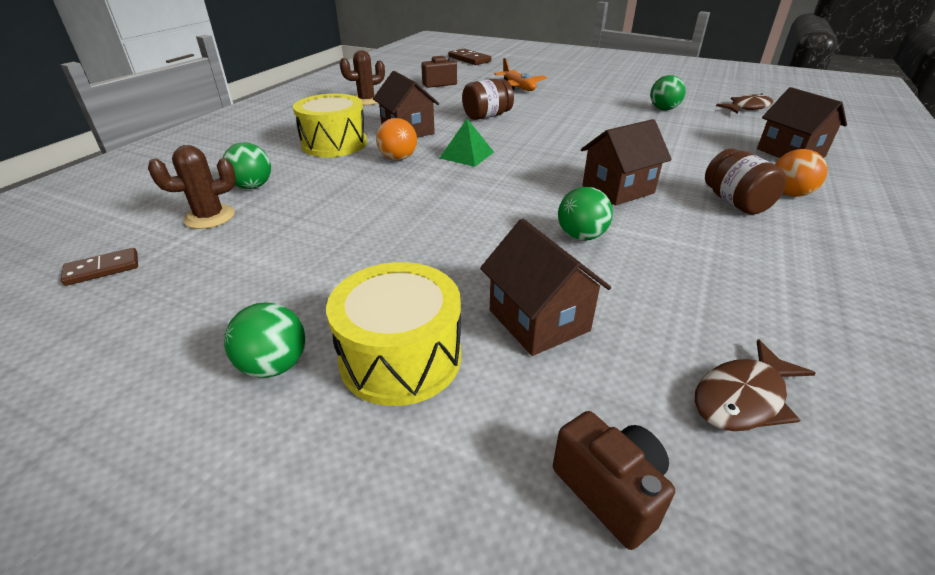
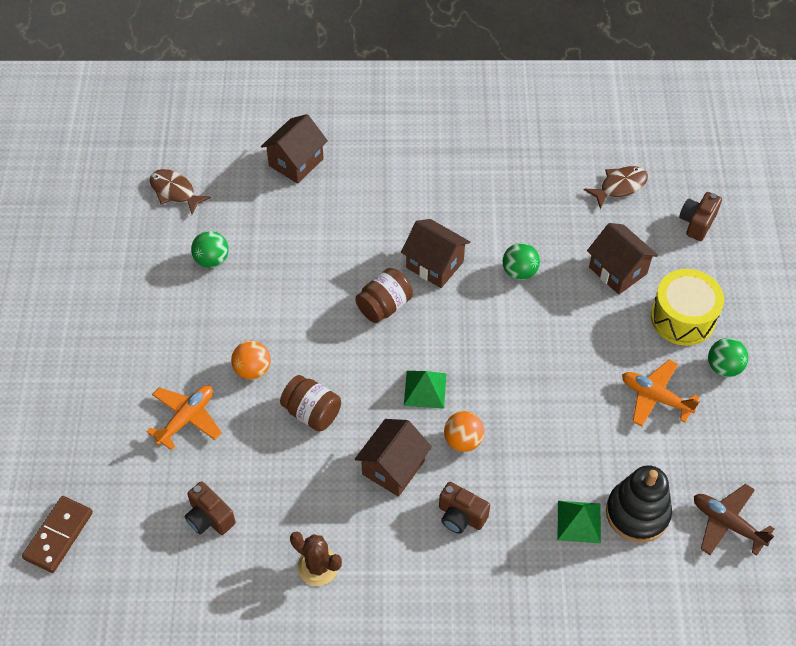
camera: 115 degrees left, 20 degrees up
(102, 269) = (727, 523): brown domino -> brown plane
(210, 217) = (637, 513): brown cactus -> black stacking toy
(252, 186) = (579, 521): green ball -> green pyramid
(310, 277) = (655, 397): none -> orange plane
(334, 144) = (461, 516): yellow drum -> brown camera
(538, 320) = (618, 270): brown house -> brown house turned 75 degrees counterclockwise
(735, 202) = (417, 194): brown jar -> brown jar (384, 306)
(743, 398) = (619, 186): brown fish -> brown fish turned 60 degrees counterclockwise
(789, 194) = (384, 165): orange ball -> orange ball (252, 369)

